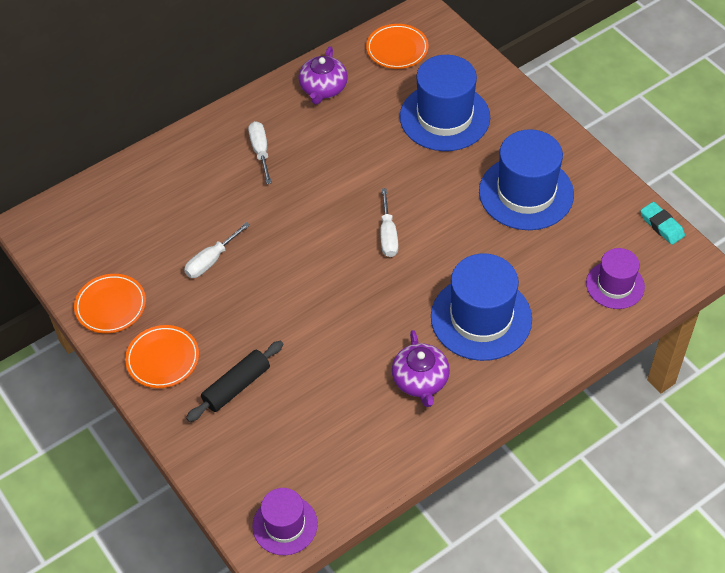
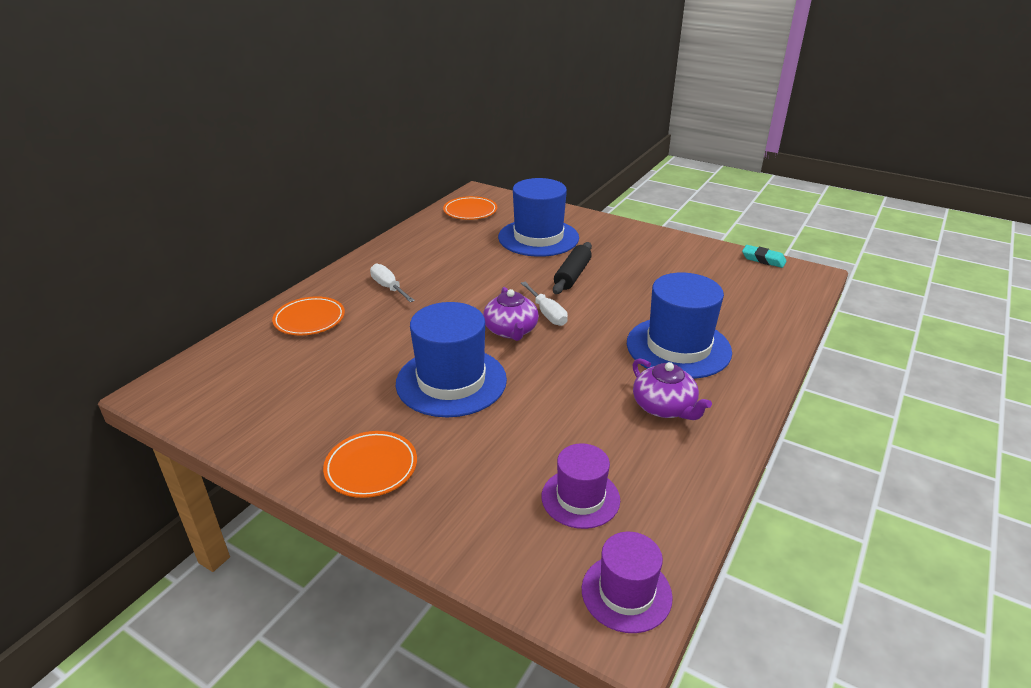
camera: 25 degrees left, 20 degrees down
(111, 306) = (283, 436): orange plate -> orange plate (309, 320)
(211, 260) = (383, 371): white screwdriver -> none
(236, 386) = (474, 468): black rolling pin -> black rolling pin (572, 275)
(323, 88) = (422, 241): purple teapot -> purple teapot (511, 330)
(526, 193) = (642, 264): blue hat -> blue hat (451, 381)
(615, 285) = (766, 300): purple hat -> purple hat (580, 498)

